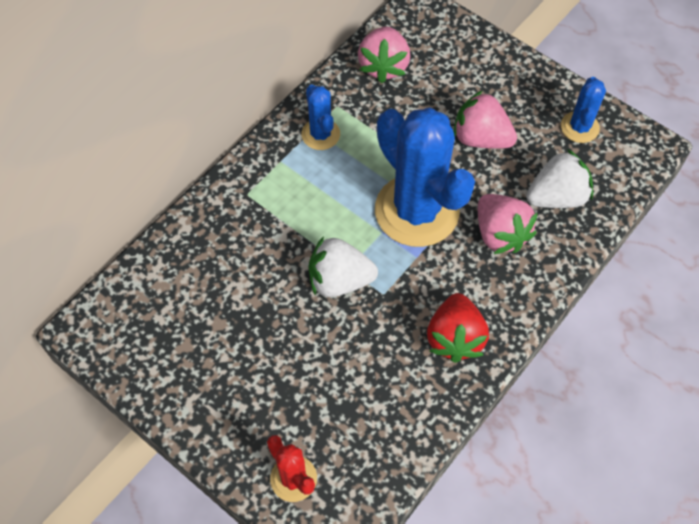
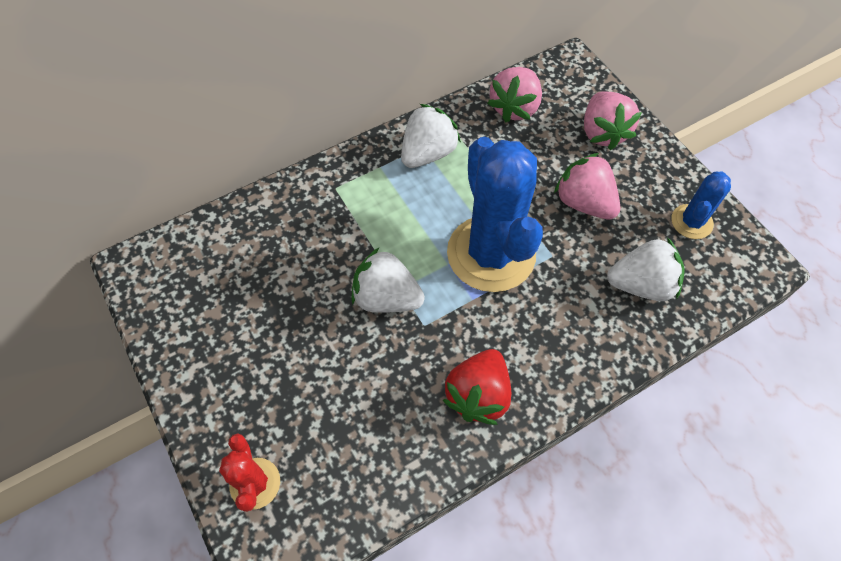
camera: 20 degrees right, 0 degrees up
(320, 134) = (428, 153): blue cactus -> white strawberry
(500, 234) = (567, 303): pink strawberry -> pink strawberry (602, 133)

